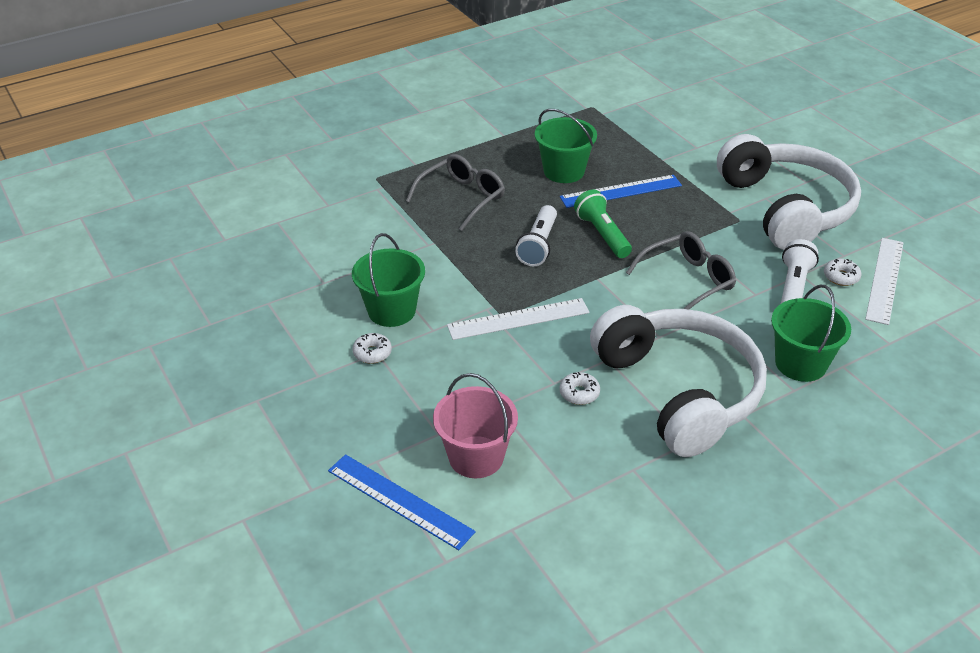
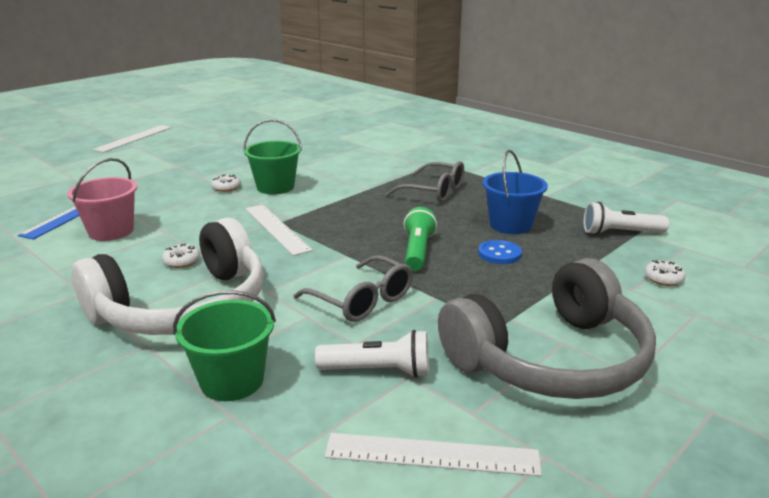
camera: 75 degrees right, 15 degrees down
(76, 456) = (134, 138): none -> white ruler
(538, 245) = (384, 226): white flashlight -> white flashlight (620, 233)
(564, 171) = (511, 225): green bucket -> blue bucket
(602, 234) = (418, 251): green flashlight -> green flashlight turned 45 degrees counterclockwise
(621, 191) = (499, 254): blue ruler -> blue button
(786, 208) = (551, 359): white headphones -> grey headphones
(841, 277) = (419, 410): white donut -> white donut (663, 279)

